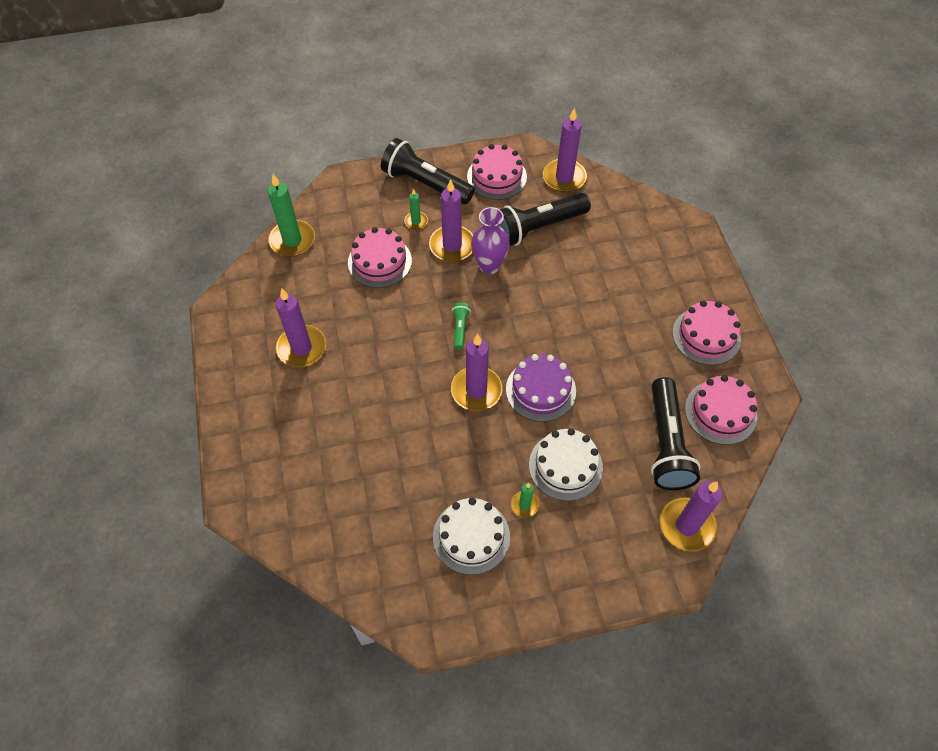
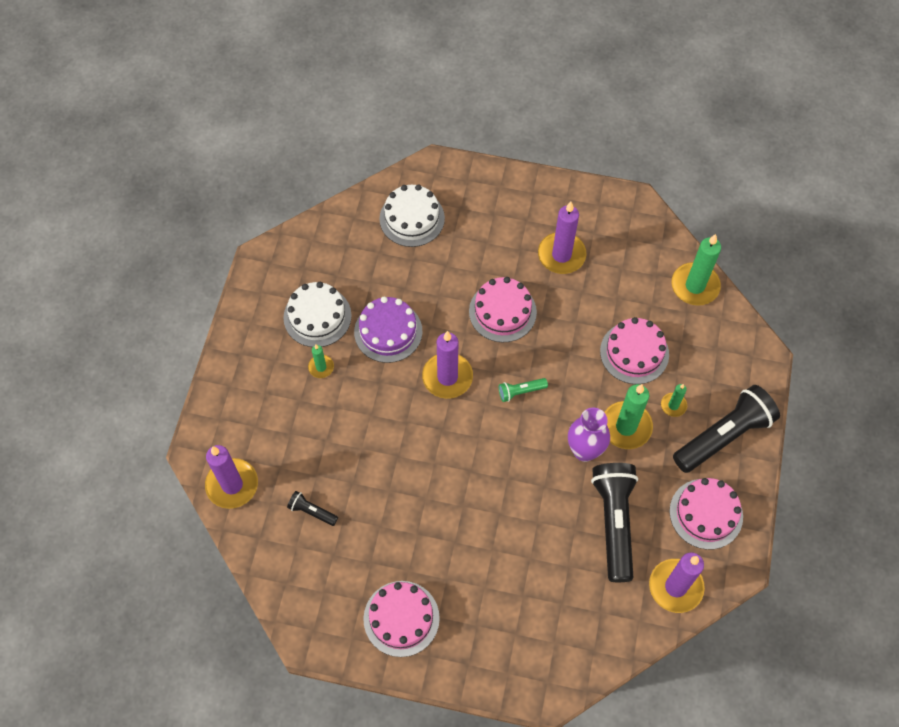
camera: 115 degrees right, 5 degrees up
(452, 246) = (626, 426): purple candle -> green candle
(460, 328) = (521, 391): green flashlight -> green flashlight turned 135 degrees clockwise
(540, 390) = (420, 431): purple cake -> purple cake (388, 331)
(565, 466) = (337, 415): white cake -> white cake (412, 218)
(666, 443) = (312, 511): black flashlight -> black flashlight, size x0.44
(720, 412) = (315, 579): pink cake -> pink cake (502, 312)

